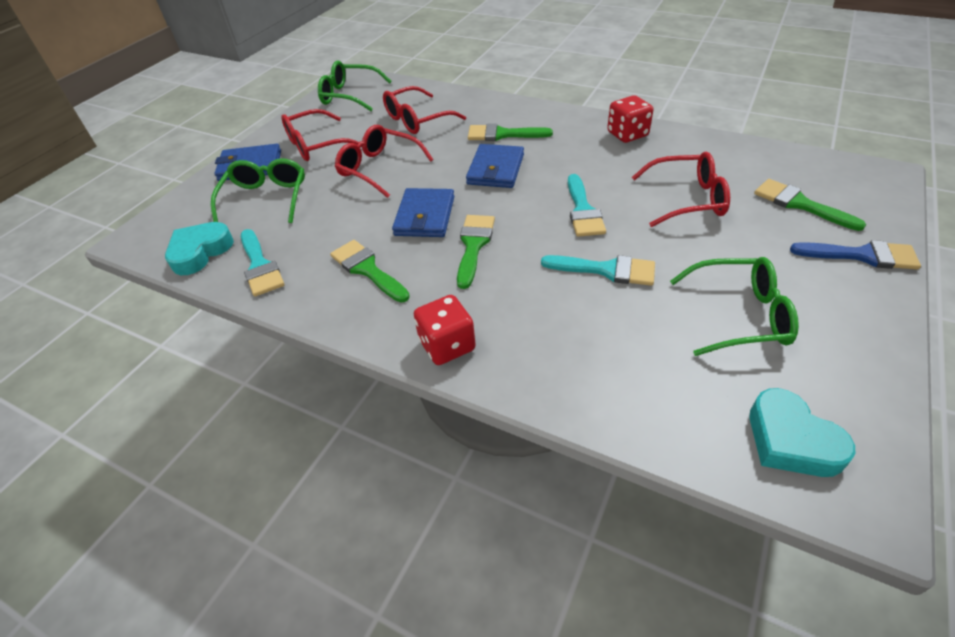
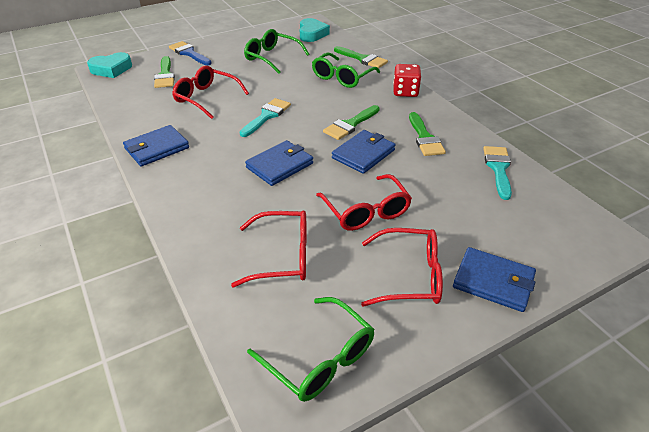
camera: 150 degrees left, 5 degrees down
(200, 252) = (547, 199): turquoise heart -> turquoise heart (111, 69)
(266, 199) = (483, 227): green glasses -> green glasses (342, 77)
(502, 134) = (234, 194): green brush -> green brush (362, 59)
(606, 270) = (298, 88): turquoise brush -> none
(627, 134) = (157, 148): red dice -> blue wallet

